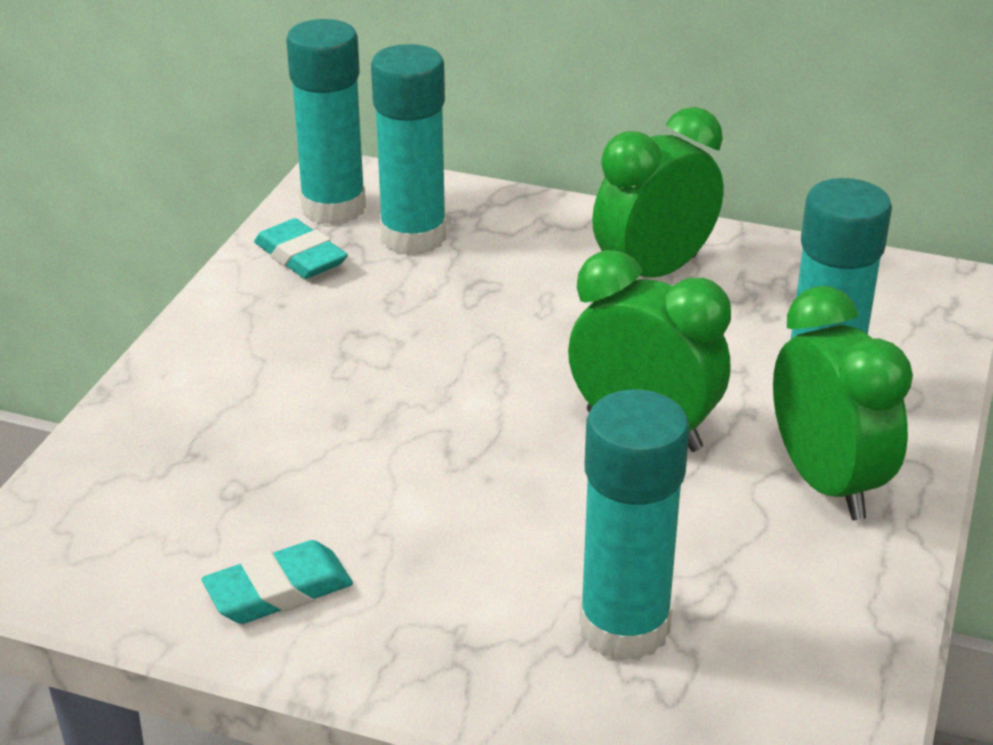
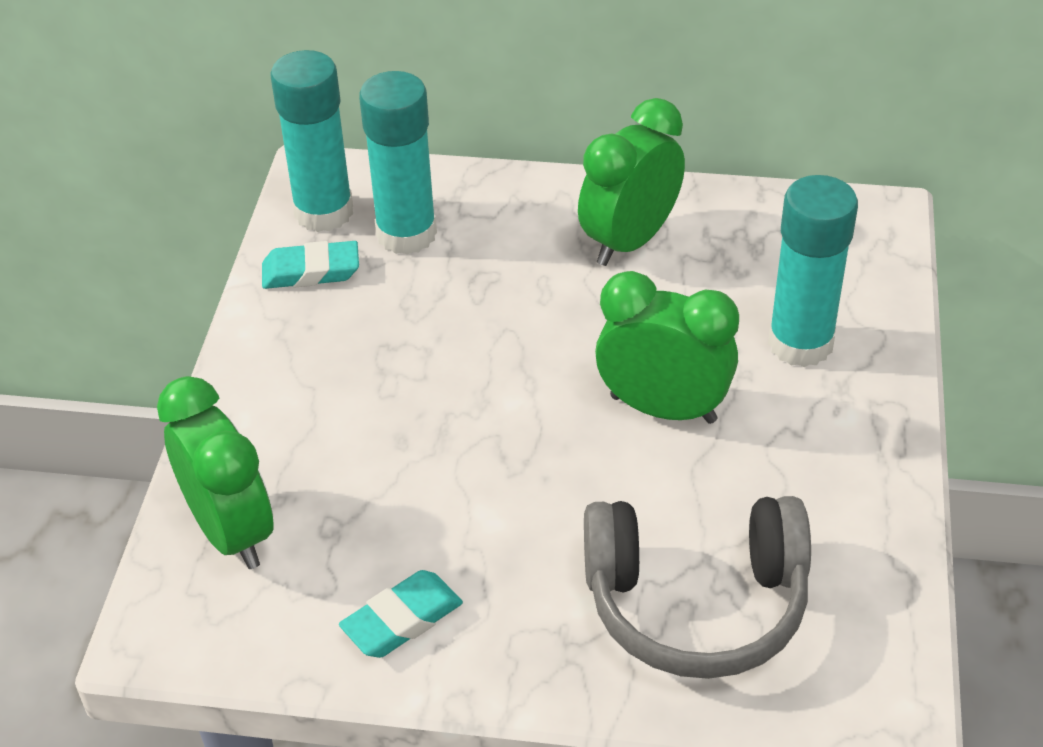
camera: 10 degrees left, 10 degrees up
(300, 257) = (311, 271): turquoise eraser -> turquoise eraser turned 45 degrees counterclockwise
(624, 627) = (696, 603): turquoise glue stick -> grey headphones
(827, 483) = (826, 435): green clock -> green clock (231, 531)

